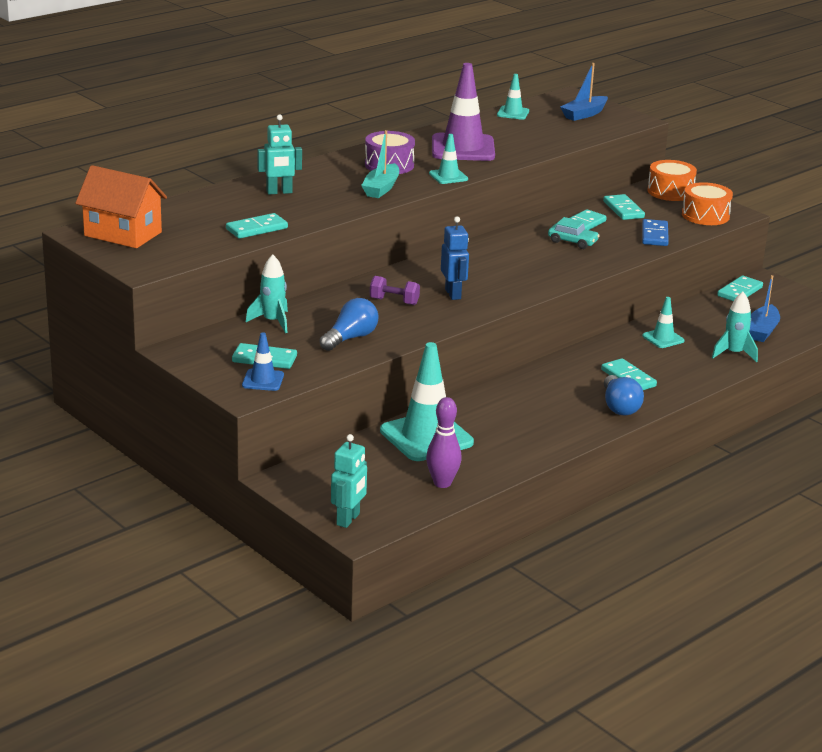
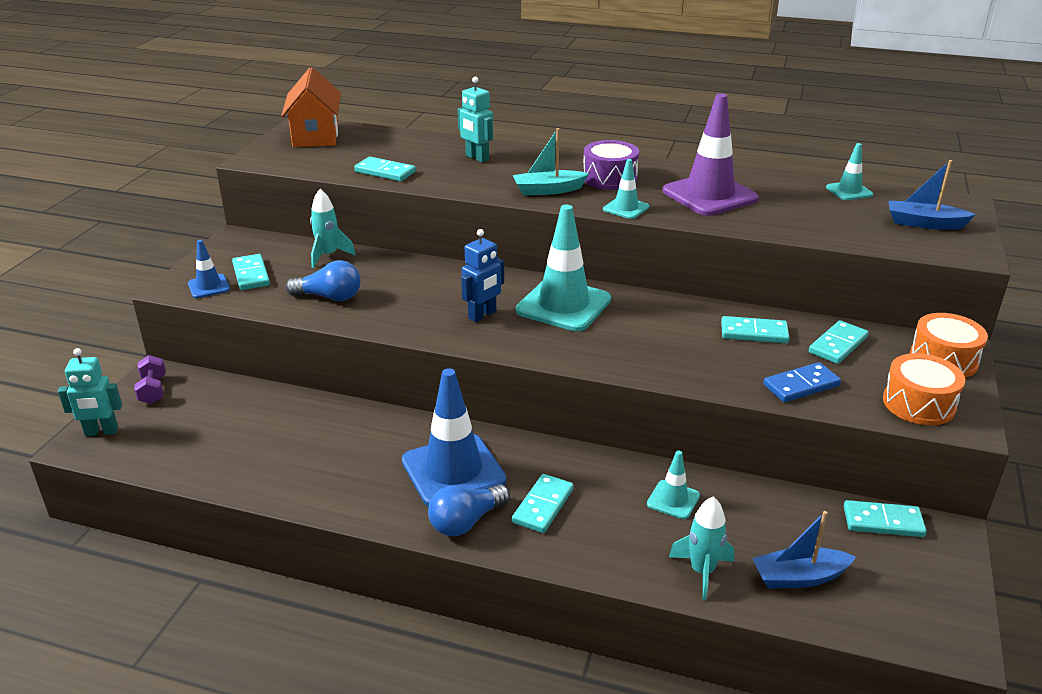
camera: 60 degrees right, 5 degrees up
(394, 301) = (431, 293): purple dumbbell -> purple dumbbell (153, 390)
(426, 437) = (291, 420): turquoise traffic cone -> turquoise traffic cone (563, 305)
(442, 483) = (203, 460): purple bowling pin -> none
(559, 395) = (453, 471): none -> blue traffic cone
(572, 242) = (701, 340): turquoise car -> none

